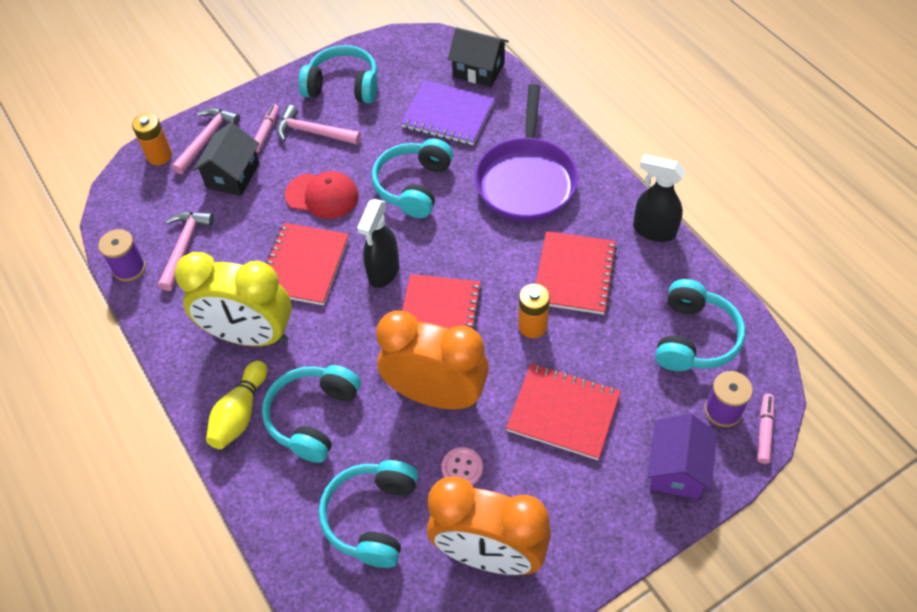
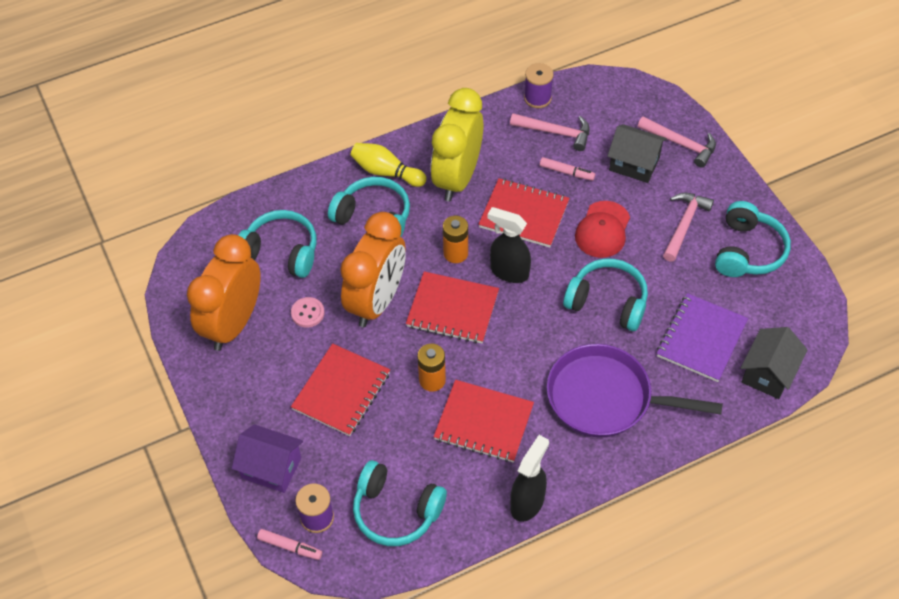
camera: 95 degrees right, 0 degrees up
(159, 156) = (662, 111): orange battery -> orange battery (455, 253)
(266, 131) = (688, 188): pink marker -> pink marker (566, 172)

